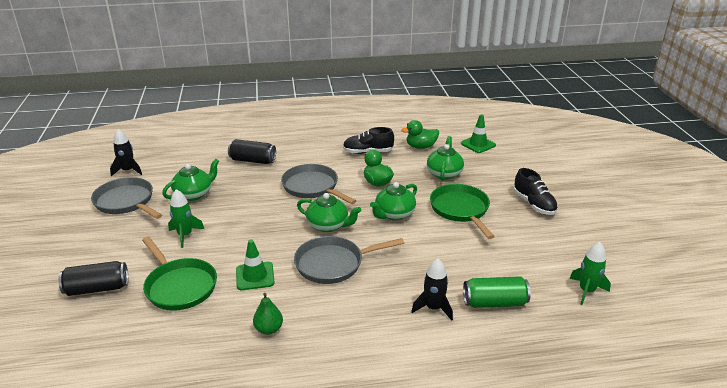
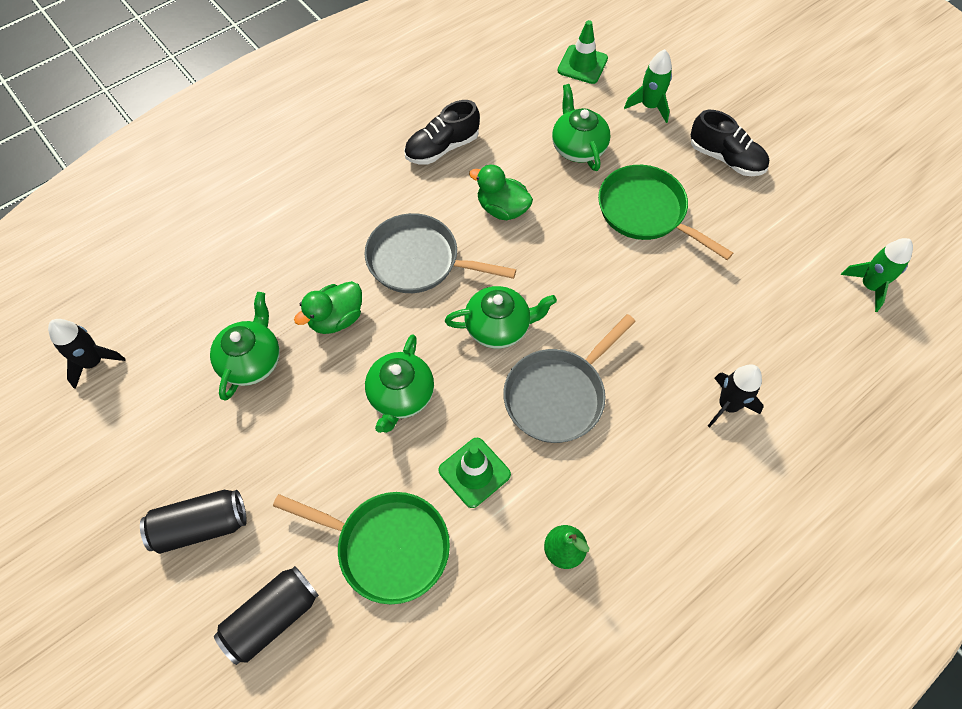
camera: 30 degrees left, 30 degrees up
(126, 202) = (156, 431): grey pan -> none
(185, 235) = (311, 450): green rocket -> green rocket (649, 106)
(253, 160) = (282, 244): black can -> black can (201, 526)
(394, 214) = (569, 262): green teapot -> green teapot (401, 396)
(421, 147) = (509, 103): green duck -> green duck (336, 319)
(494, 302) = (787, 359): green can -> none

